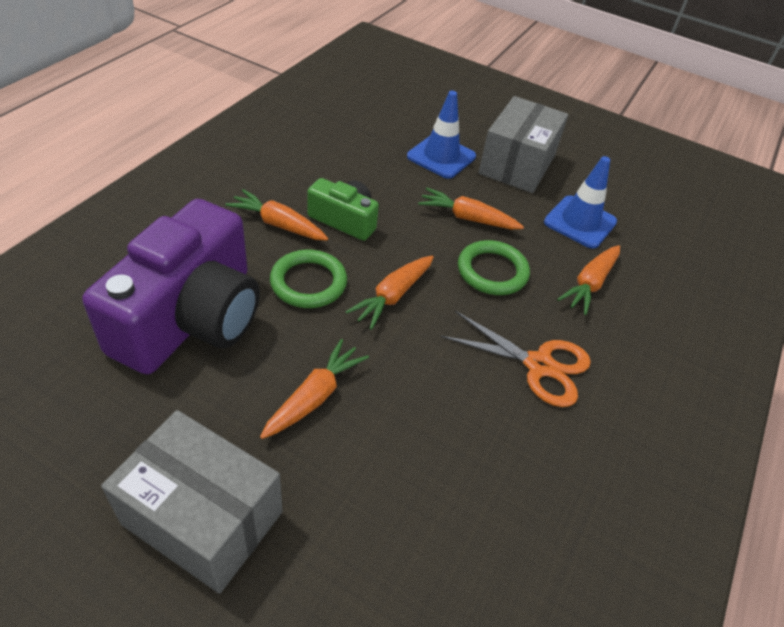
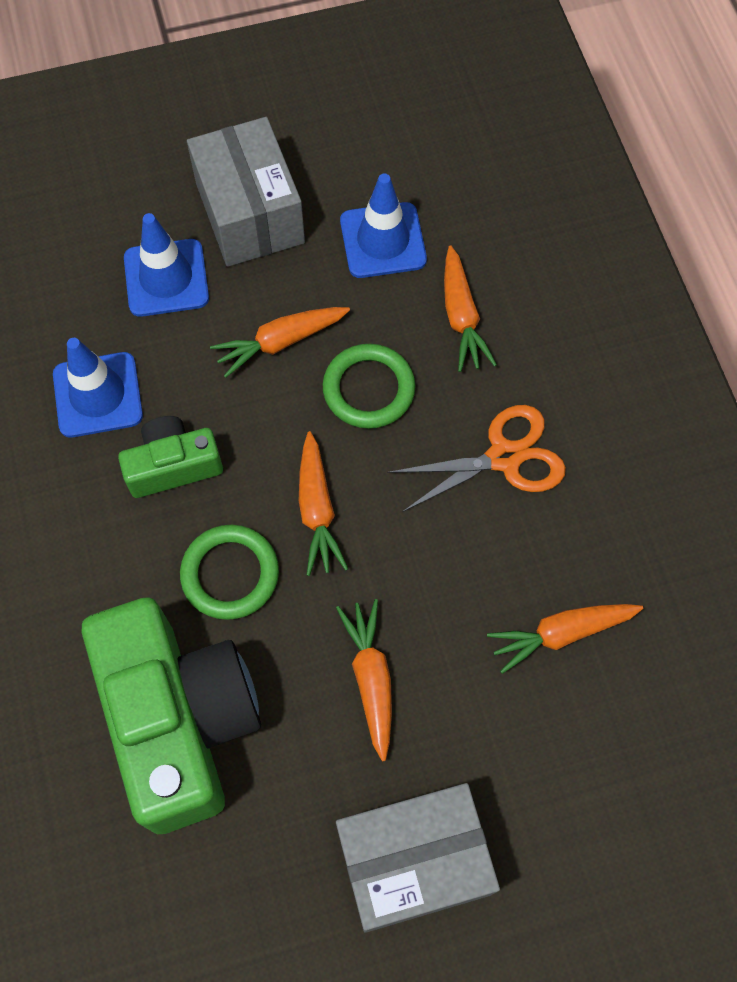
camera: 40 degrees left, 20 degrees up
(191, 318) = (179, 720): purple camera -> green camera
(278, 224) = (119, 538): orange carrot -> orange carrot (561, 633)
(348, 170) = (98, 395): none -> blue traffic cone

